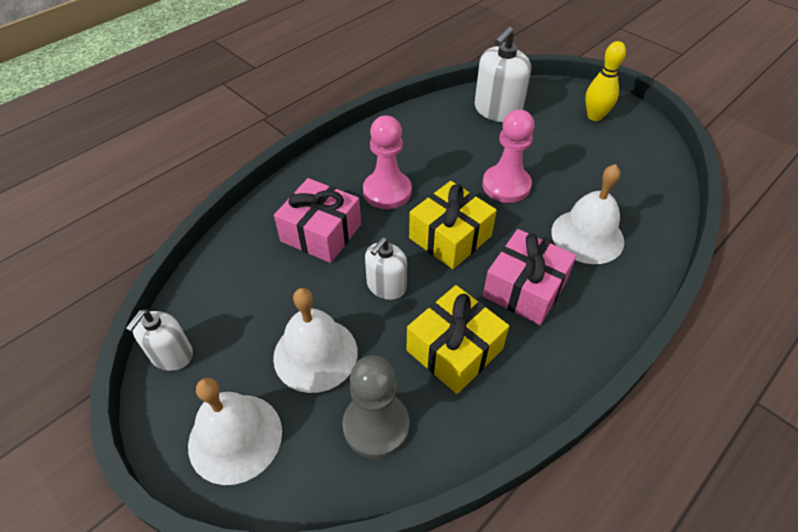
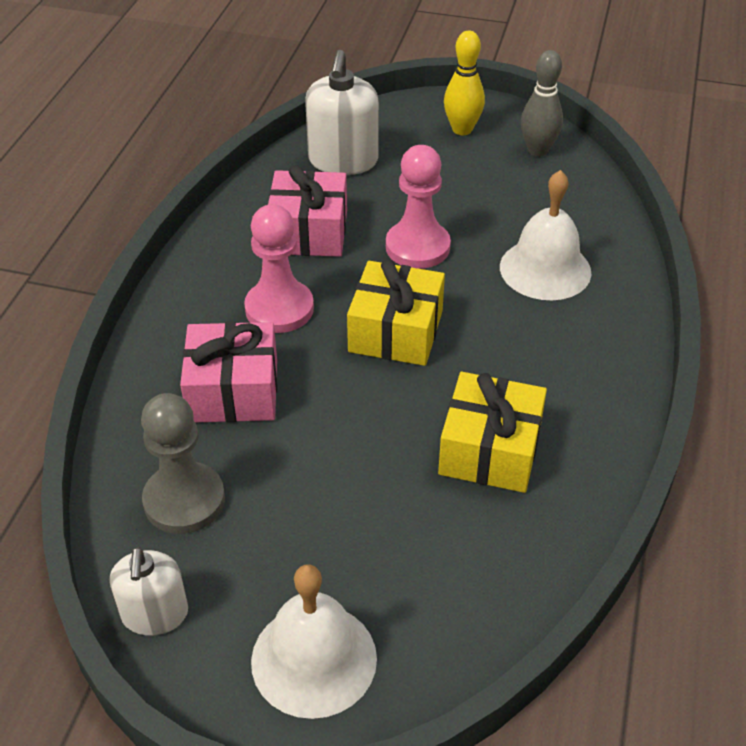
camera: 30 degrees left, 5 degrees down
(315, 354) = (337, 527): white bell -> none
(376, 426) = (464, 566): grey pawn -> grey pawn (184, 500)
(386, 286) = (362, 417): white soap dispenser -> none
(525, 288) = (518, 352): pink gift -> pink gift (308, 232)
(641, 149) = (538, 150): none -> grey bowling pin

